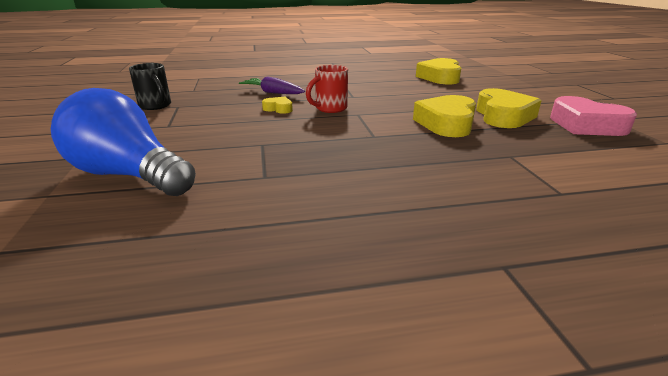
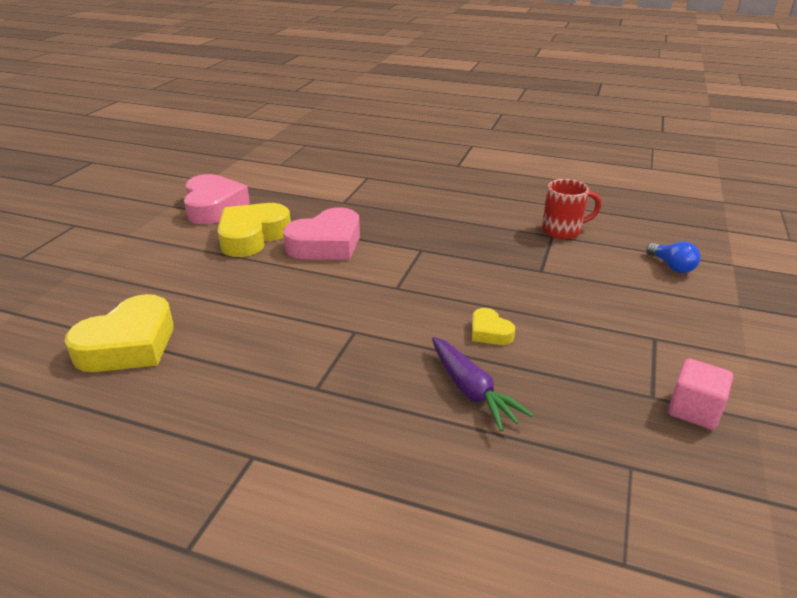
camera: 150 degrees left, 5 degrees up
(129, 175) = (672, 266): blue light bulb -> blue light bulb, size x0.40
(156, 106) = (694, 410): black mug -> pink cube
(330, 109) = (419, 309): red mug -> red mug (563, 231)
(446, 123) = (326, 244): yellow heart -> pink heart

